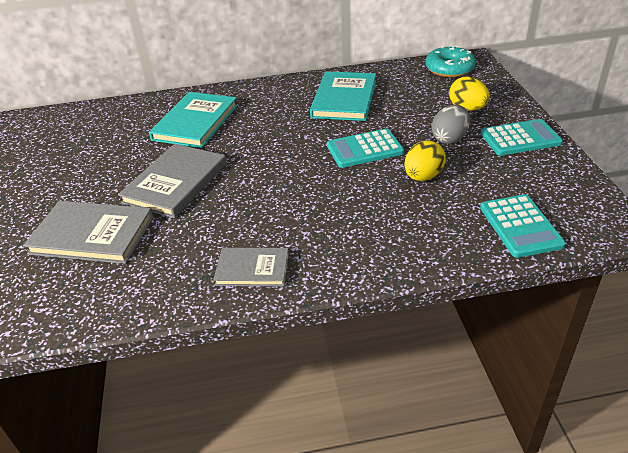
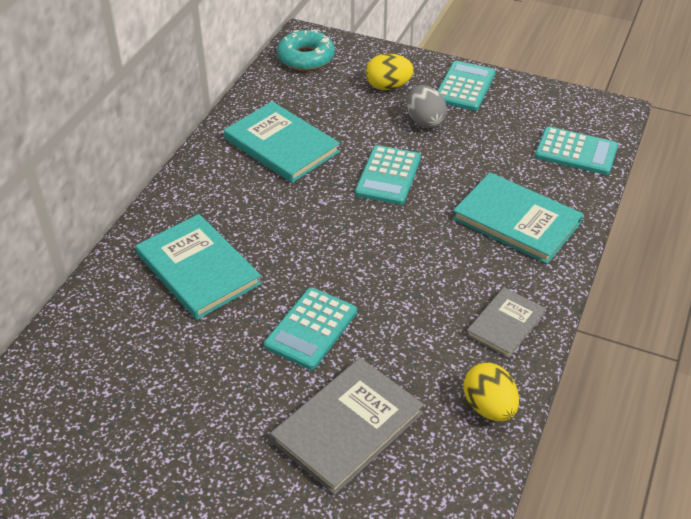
camera: 60 degrees left, 5 degrees up
(175, 183) = (311, 329): grey book -> turquoise calculator
(384, 228) = (516, 221): none -> turquoise book
(423, 177) = (466, 165): yellow egg -> yellow egg (489, 407)

